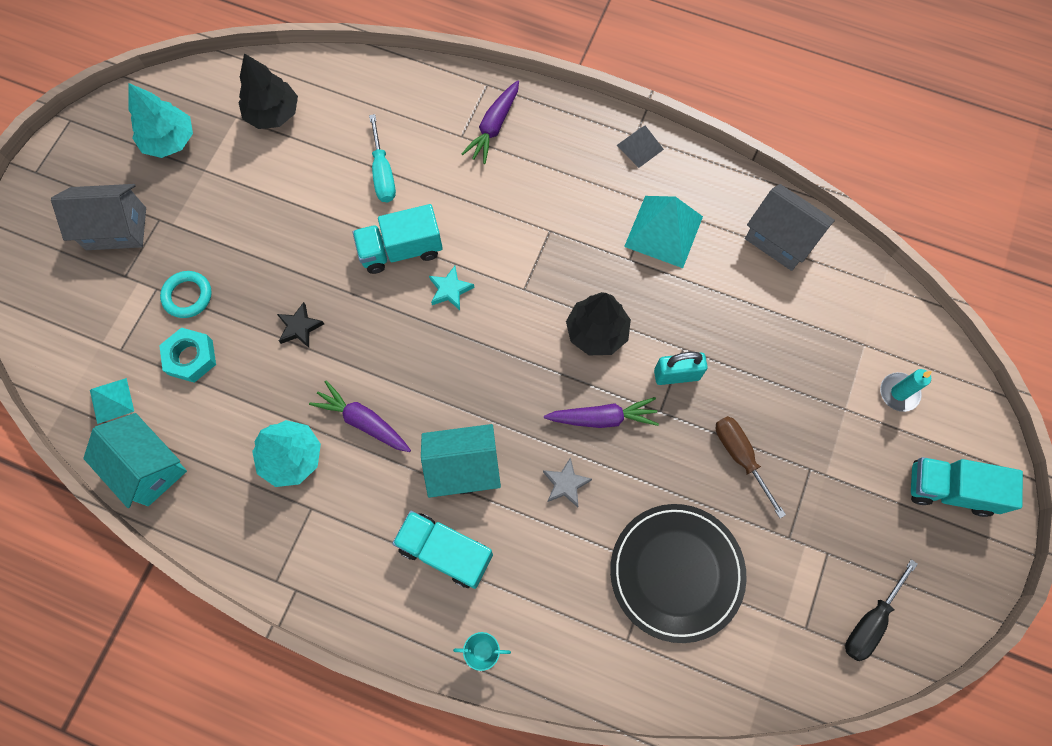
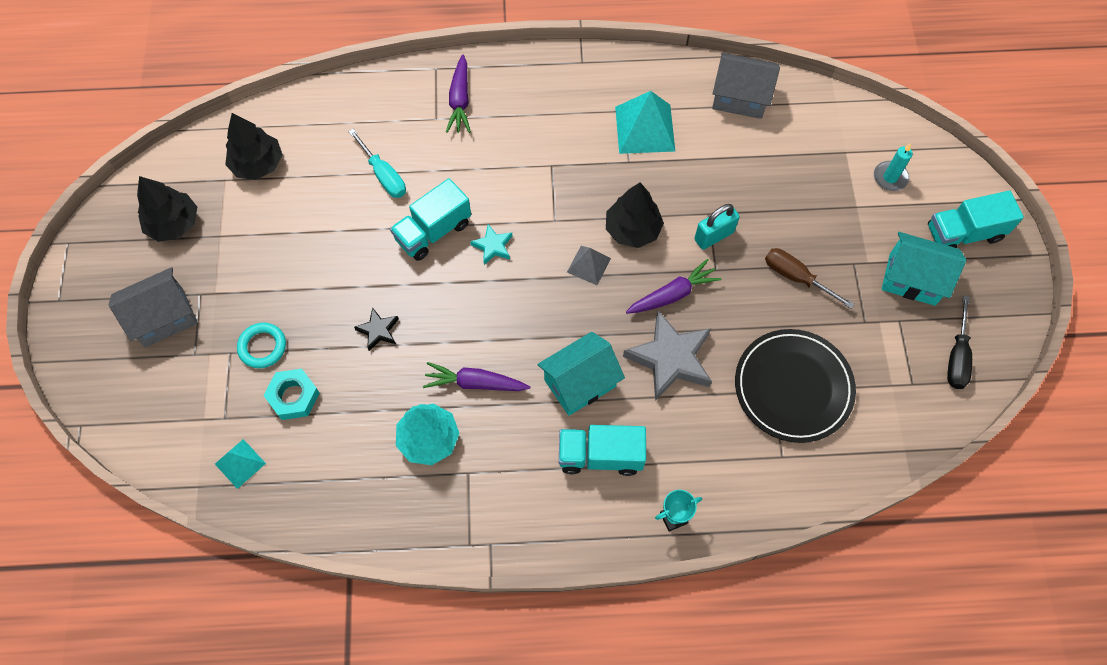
camera: 25 degrees left, 5 degrees down
(148, 467) = (305, 504): turquoise house -> turquoise house (912, 279)
(169, 141) = (174, 223): turquoise tree -> black tree
(566, 484) = (670, 358): grey star -> grey star, size x2.02
(640, 147) = (591, 70): grey pyramid -> grey pyramid (588, 265)

